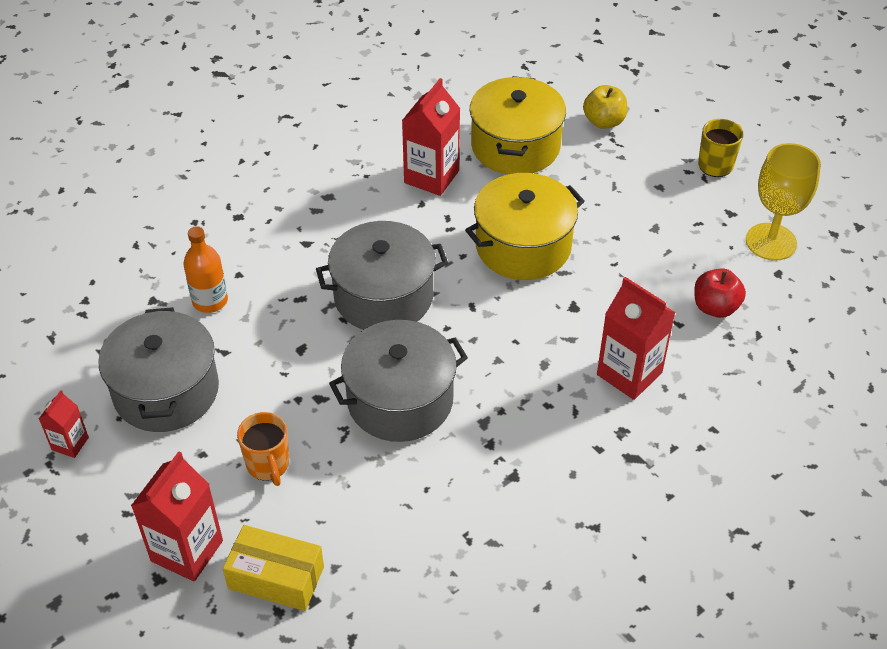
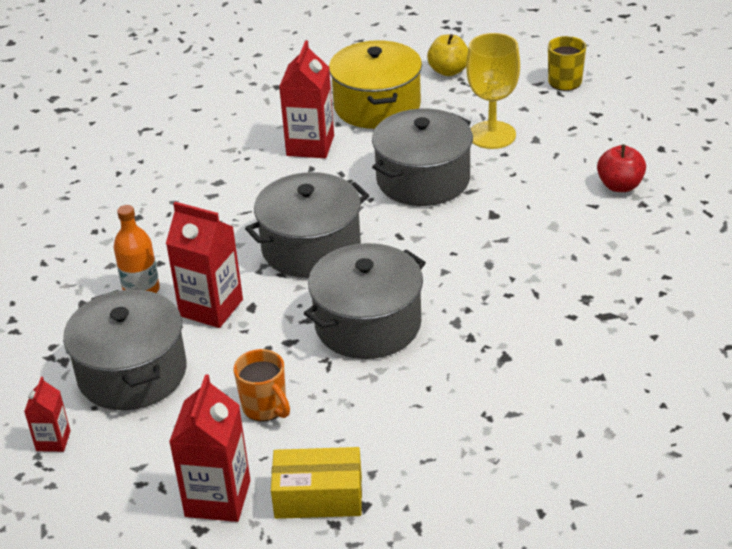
camera: 15 degrees left, 10 degrees down
(523, 246) = (423, 179): yellow pot -> grey pot
(629, 374) = (569, 253): red carton -> red carton (211, 308)
(771, 242) = (642, 127): yellow goblet -> yellow goblet (492, 135)

